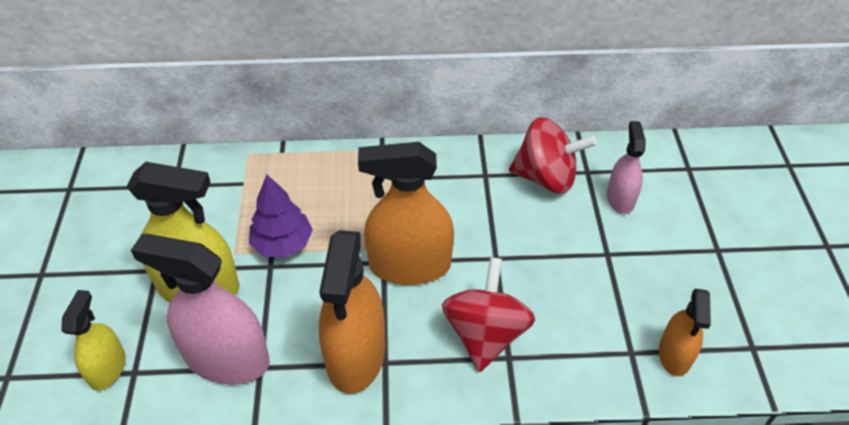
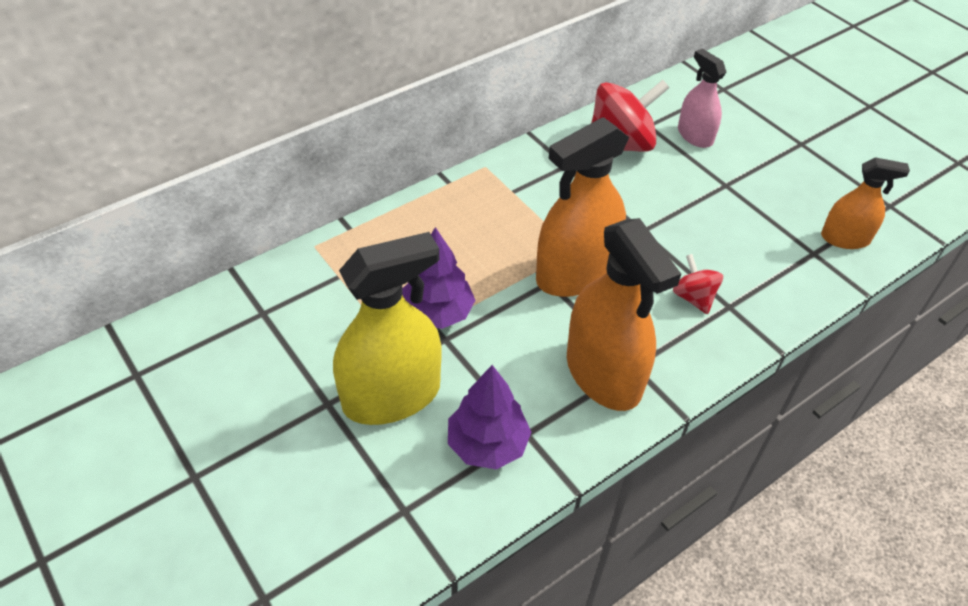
camera: 35 degrees left, 0 degrees up
(107, 368) = (372, 523): yellow spray bottle -> none
(227, 359) = (487, 444): pink spray bottle -> purple tree
(485, 334) = (693, 297): red spinning top -> red spinning top, size x0.53
(674, 355) = (845, 238): orange spray bottle -> orange spray bottle turned 60 degrees counterclockwise

